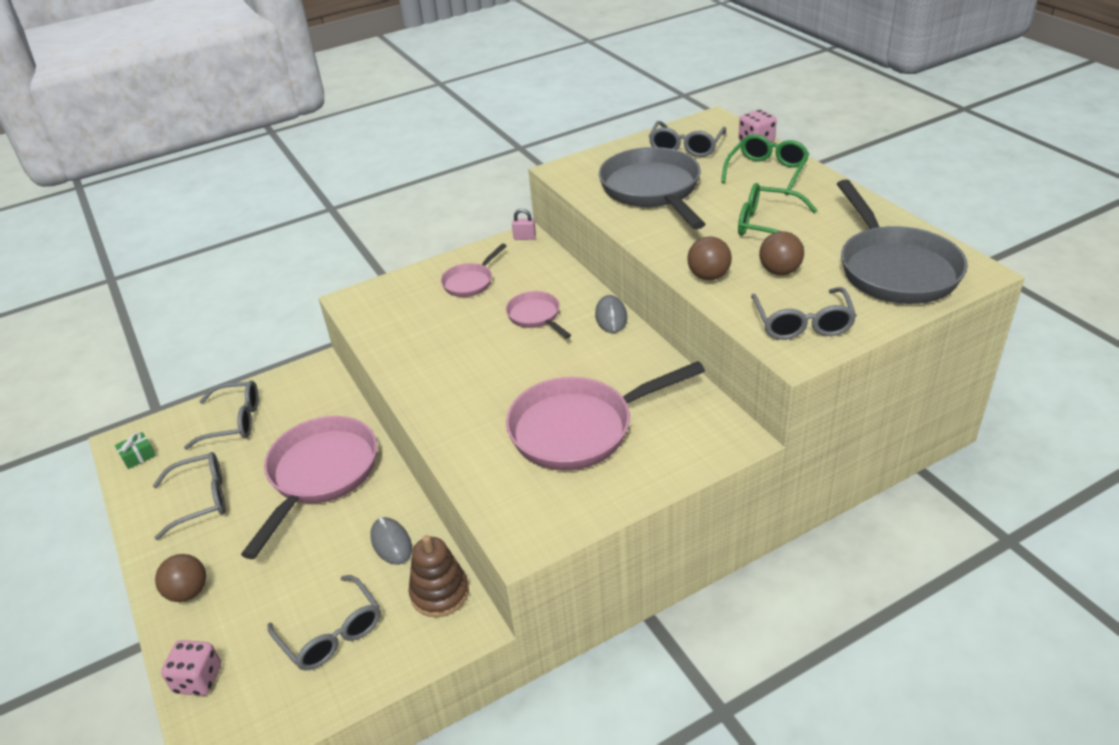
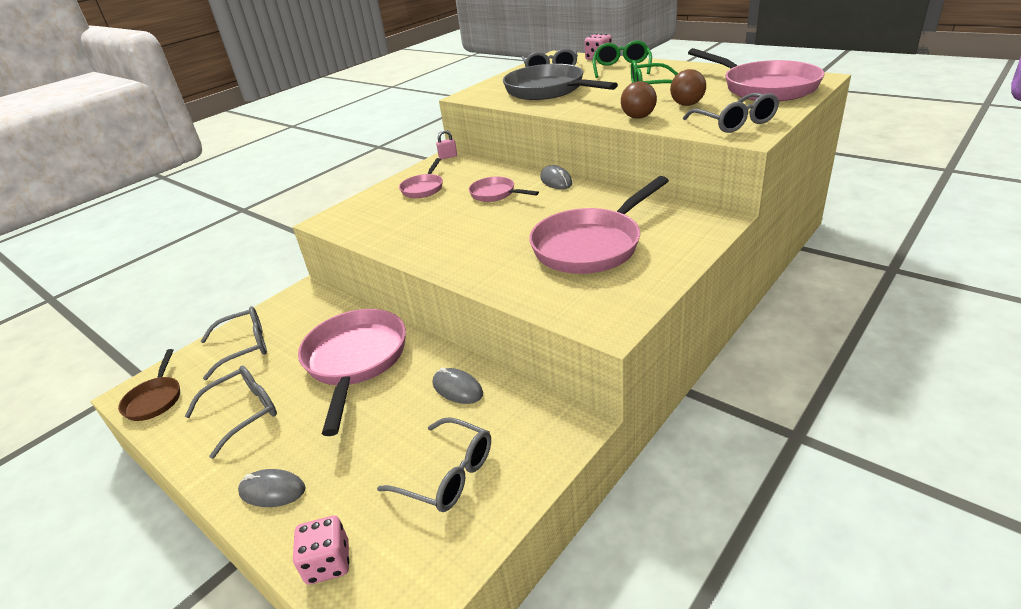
camera: 20 degrees left, 5 degrees down
(138, 456) = (155, 399): green gift -> brown pan
(188, 592) = (272, 491): brown ball -> grey mouse
(440, 593) = (529, 410): brown stacking toy -> none
(894, 269) = (764, 88): grey pan -> pink pan

